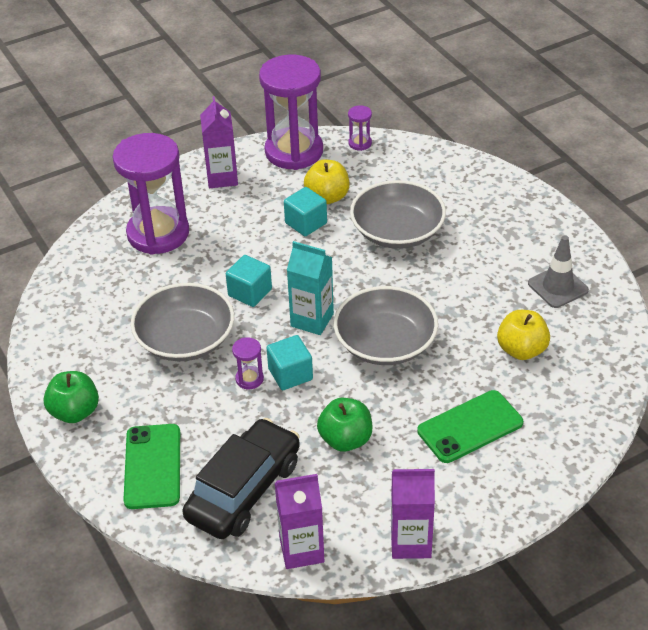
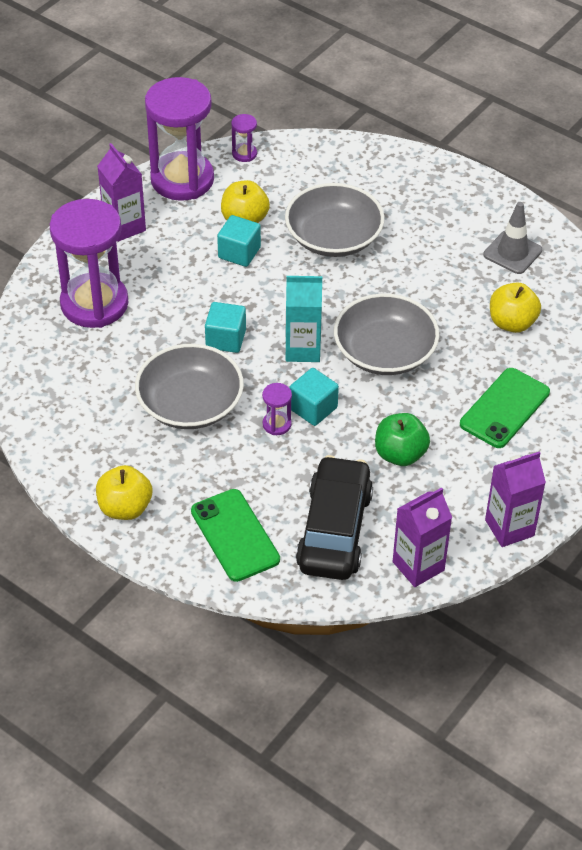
camera: 25 degrees left, 5 degrees up
(75, 412) = (125, 508): green apple -> yellow apple

